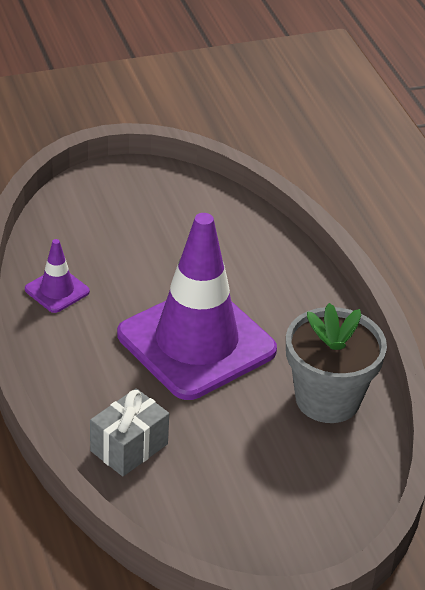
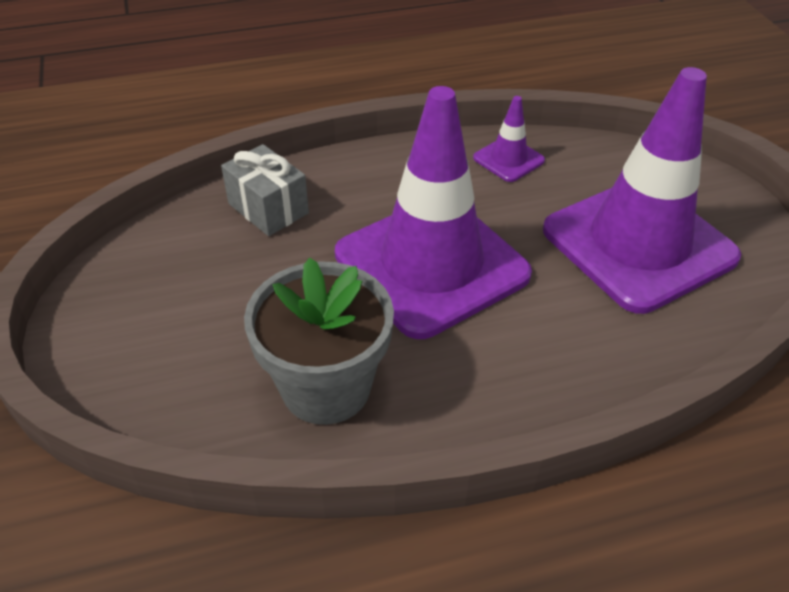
camera: 95 degrees right, 5 degrees up
(166, 231) = (638, 244): none -> purple traffic cone

